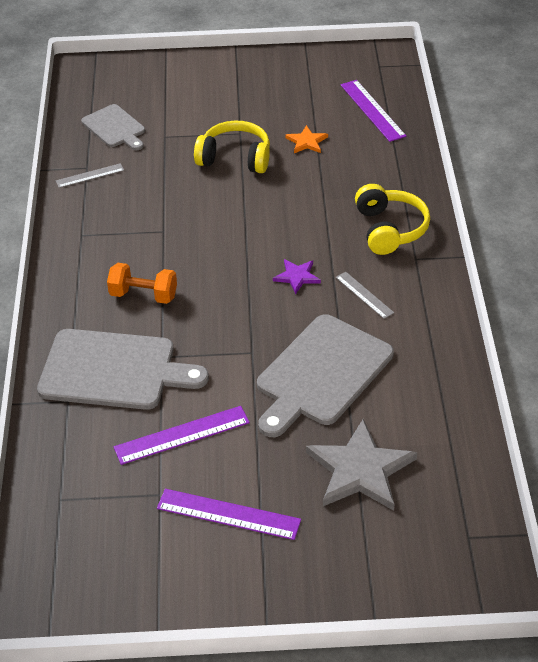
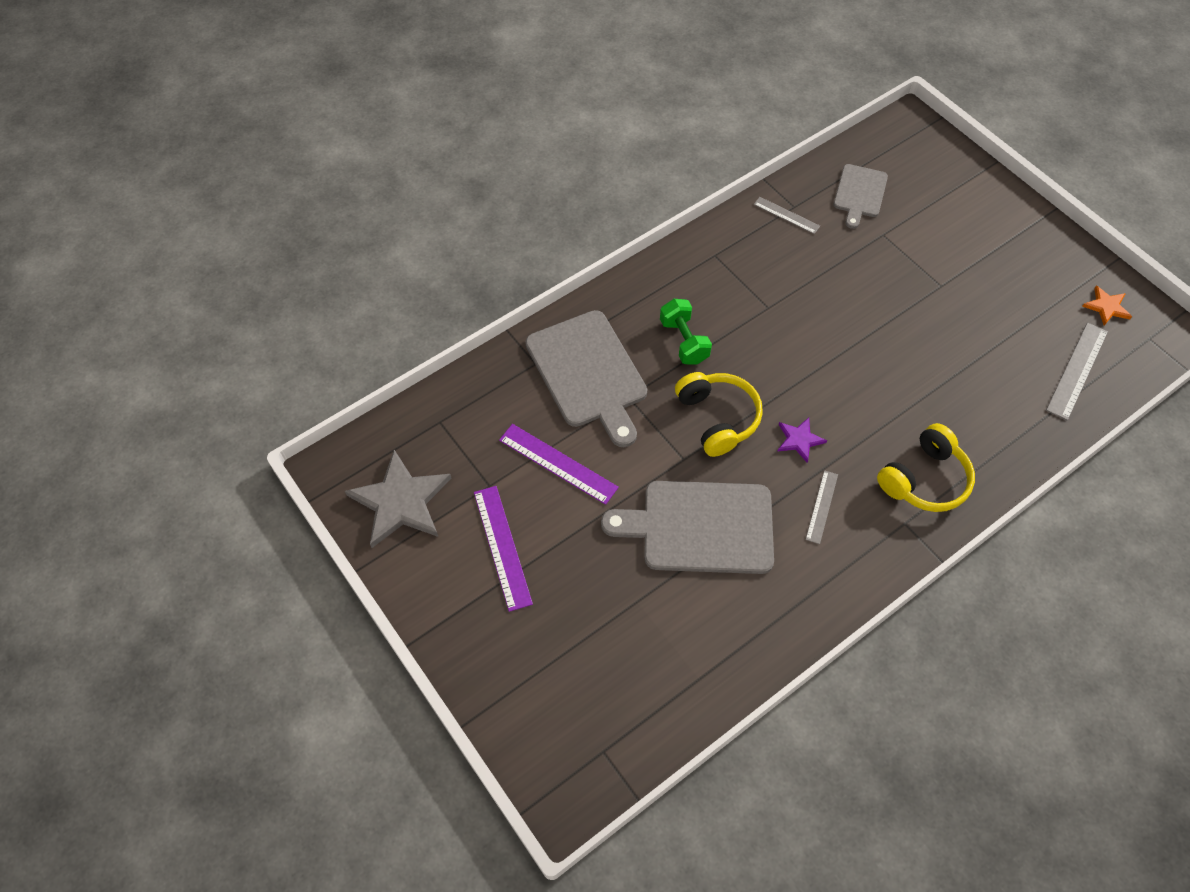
camera: 55 degrees right, 15 degrees up
(143, 295) = (684, 341): orange dumbbell -> green dumbbell
(235, 158) = (904, 302): yellow headphones -> yellow headphones (717, 418)
(306, 142) = (979, 343): orange star -> orange star (1106, 307)
(360, 470) = (616, 620): grey star -> grey star (400, 502)
(372, 110) = (1077, 370): purple ruler -> grey ruler

